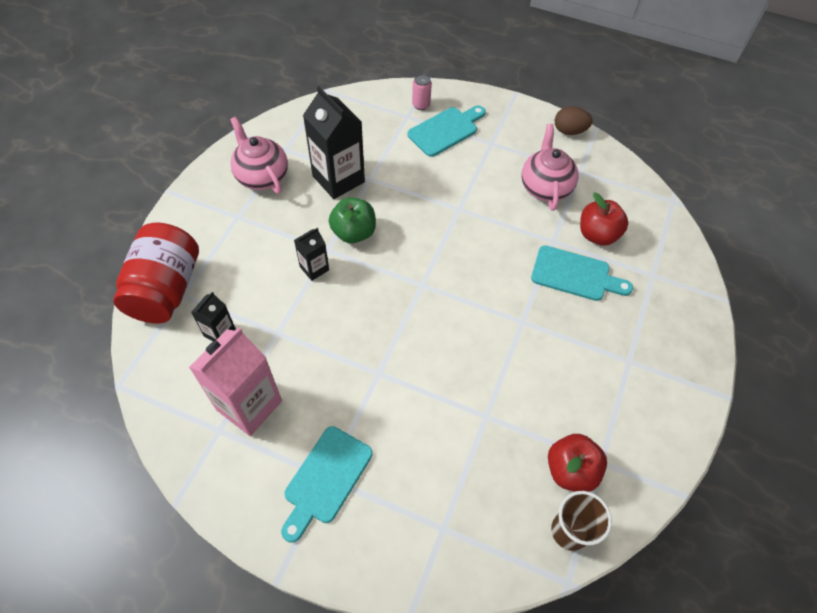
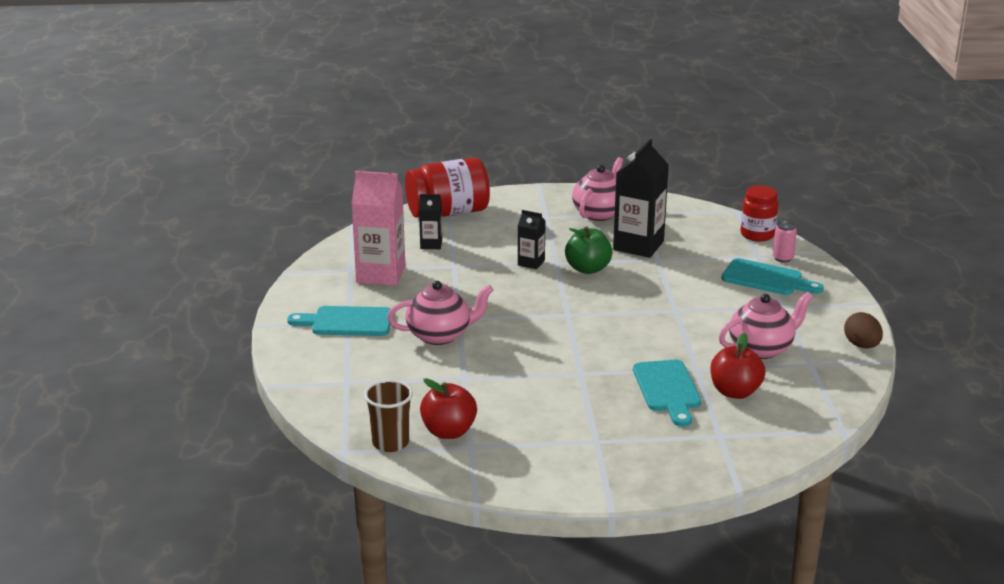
camera: 65 degrees right, 30 degrees down
(374, 99) = (757, 234): none -> red jar
(401, 403) = (440, 335): none -> pink teapot

